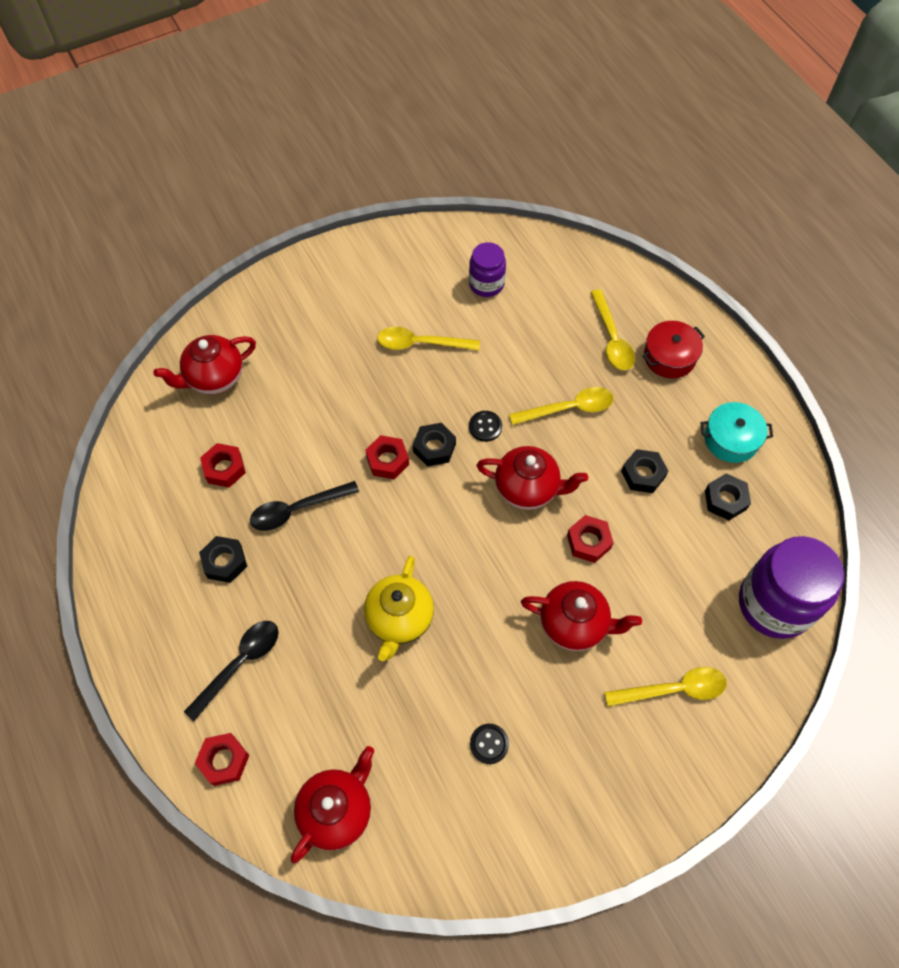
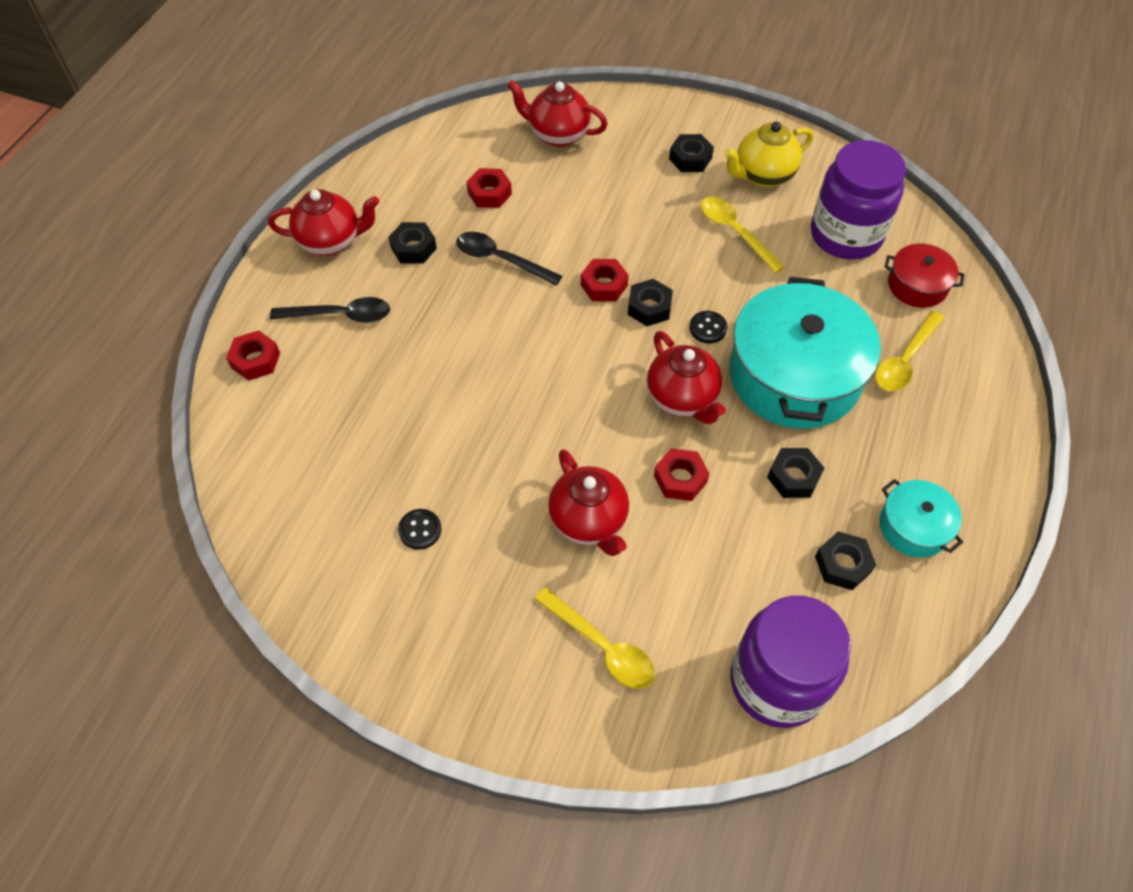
camera: 50 degrees right, 5 degrees down
(328, 315) = (690, 158): none -> black nut
(337, 810) = (274, 461): red teapot -> red teapot (331, 241)
(399, 620) = (471, 391): yellow teapot -> yellow teapot (763, 175)
(486, 284) = (845, 235): purple jar -> purple jar, size x1.81
(568, 408) = (794, 375): yellow spoon -> turquoise pot
(669, 357) = (941, 417): red pot -> red pot (917, 285)

